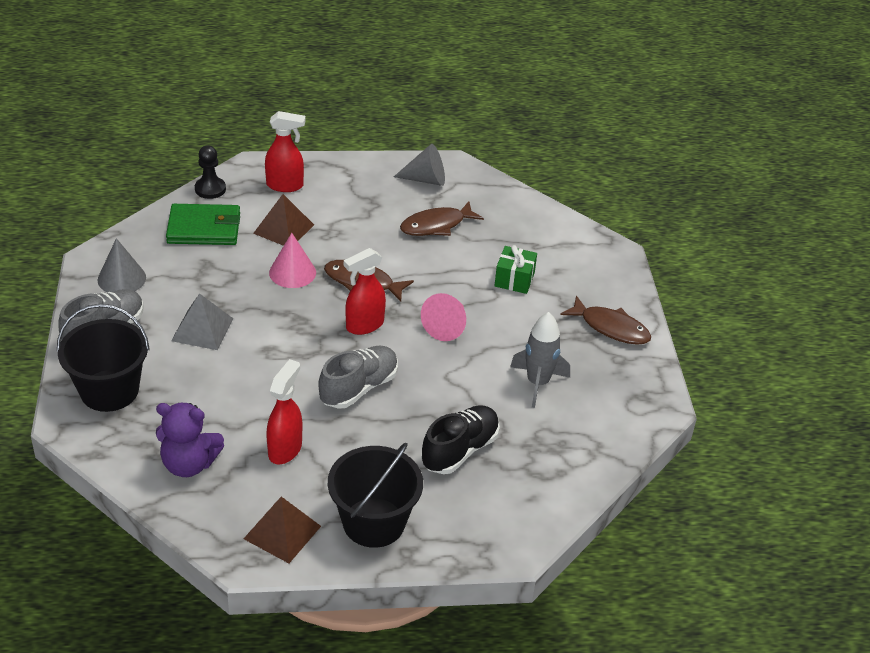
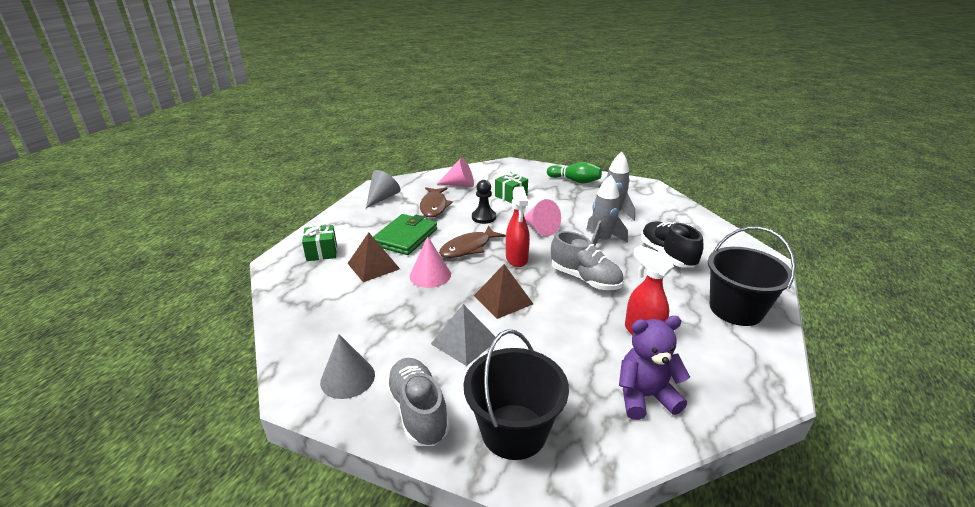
camera: 60 degrees left, 10 degrees down
(189, 464) = (645, 396): purple teddy bear -> purple teddy bear turned 135 degrees counterclockwise
(204, 228) = (328, 306): green wallet -> green wallet (405, 237)
(210, 189) = (280, 289): black pawn -> black pawn (484, 217)
(282, 532) = (743, 359): brown pyramid -> brown pyramid (503, 299)
(285, 185) = (322, 252): red spray bottle -> green gift
(359, 388) = (585, 279): grey shoe -> grey shoe turned 150 degrees clockwise
(455, 386) = (601, 240): none -> grey rocket
(510, 227) = (460, 185): none -> pink cone
(610, 328) = (575, 181): brown fish -> green bowling pin

